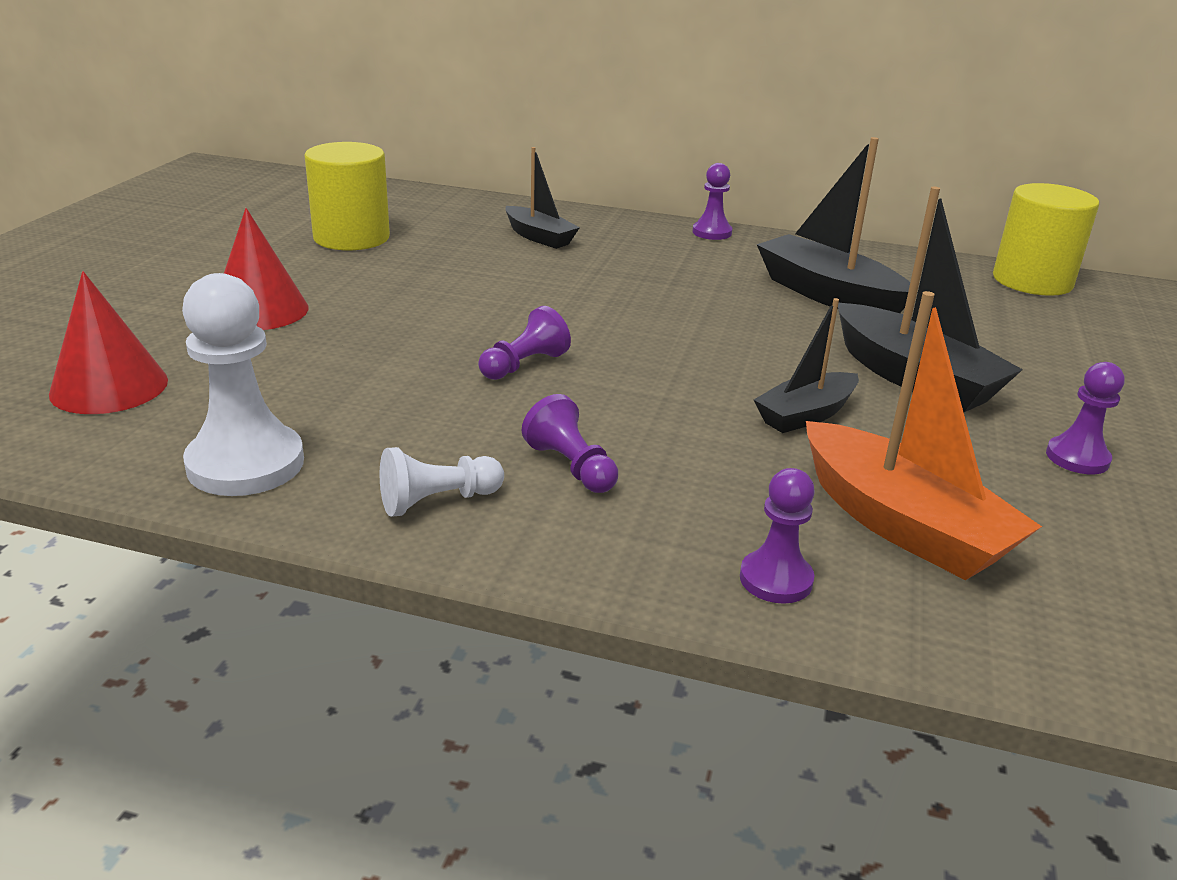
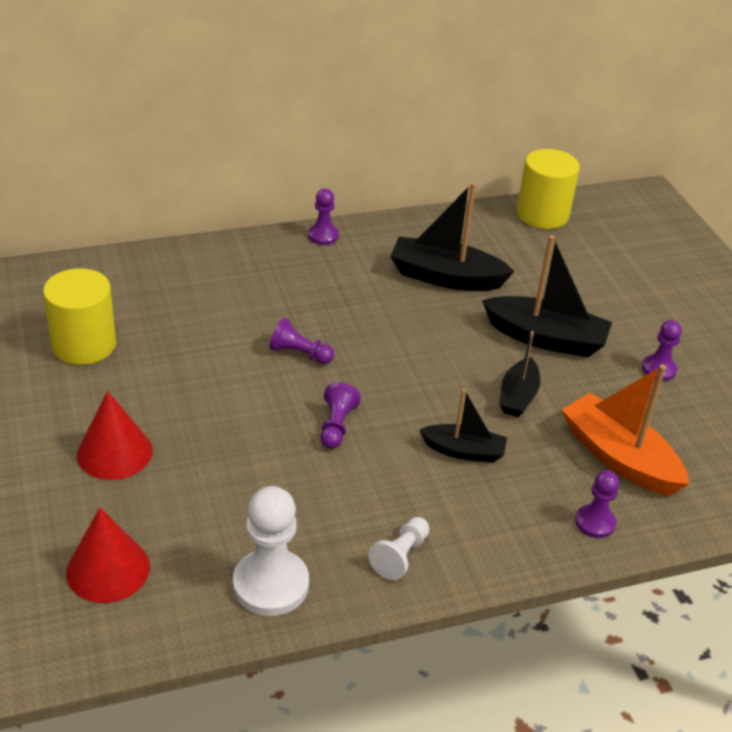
camera: 35 degrees left, 10 degrees up
(539, 237) = (216, 288): black boat -> black boat (464, 451)
(571, 467) = (441, 496): purple pawn -> purple pawn (299, 354)
(902, 524) = (619, 457): orange boat -> orange boat turned 150 degrees counterclockwise

